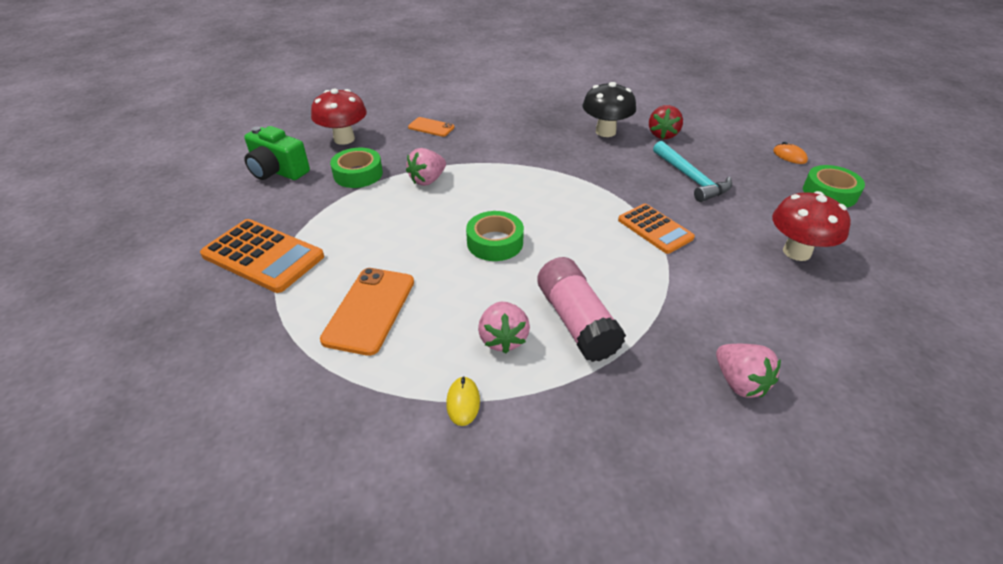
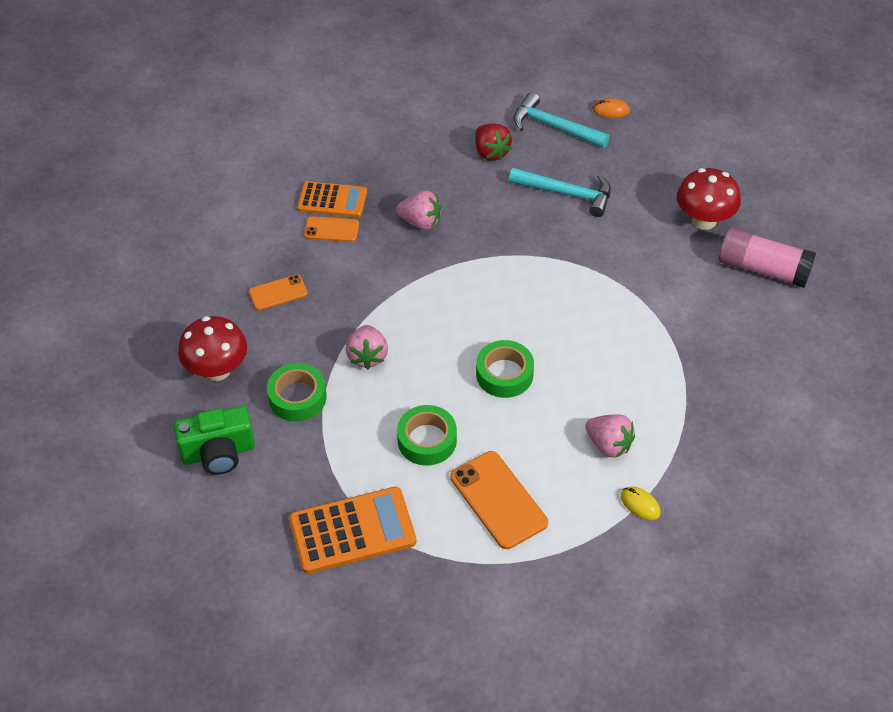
camera: 45 degrees left, 10 degrees up
(505, 118) = (331, 229): none -> orange phone
(576, 321) = (636, 394): pink glue stick -> pink glue stick (763, 268)
(605, 132) = (440, 183): black mushroom -> none
(655, 229) = (597, 270): orange calculator -> orange calculator (332, 200)
(729, 144) = (554, 127): none -> turquoise hammer
(739, 382) = (765, 359): pink strawberry -> pink strawberry (420, 222)
(829, 193) = (674, 137): green tape -> green tape (427, 440)

